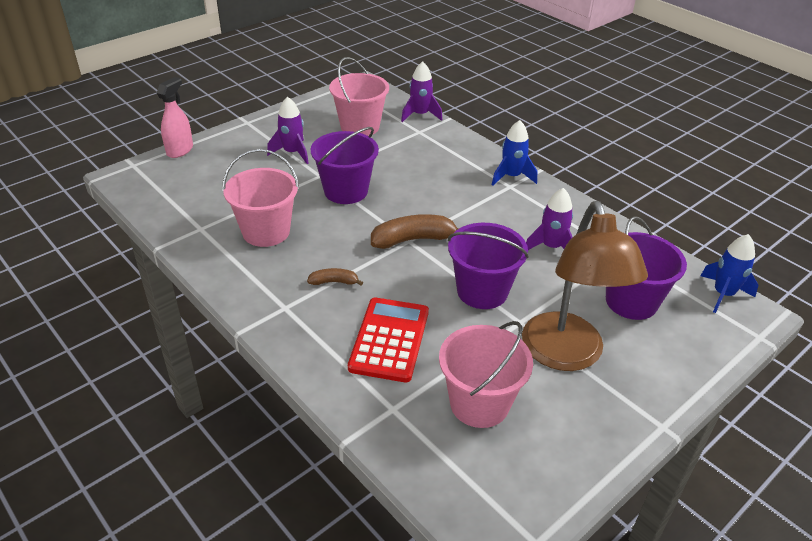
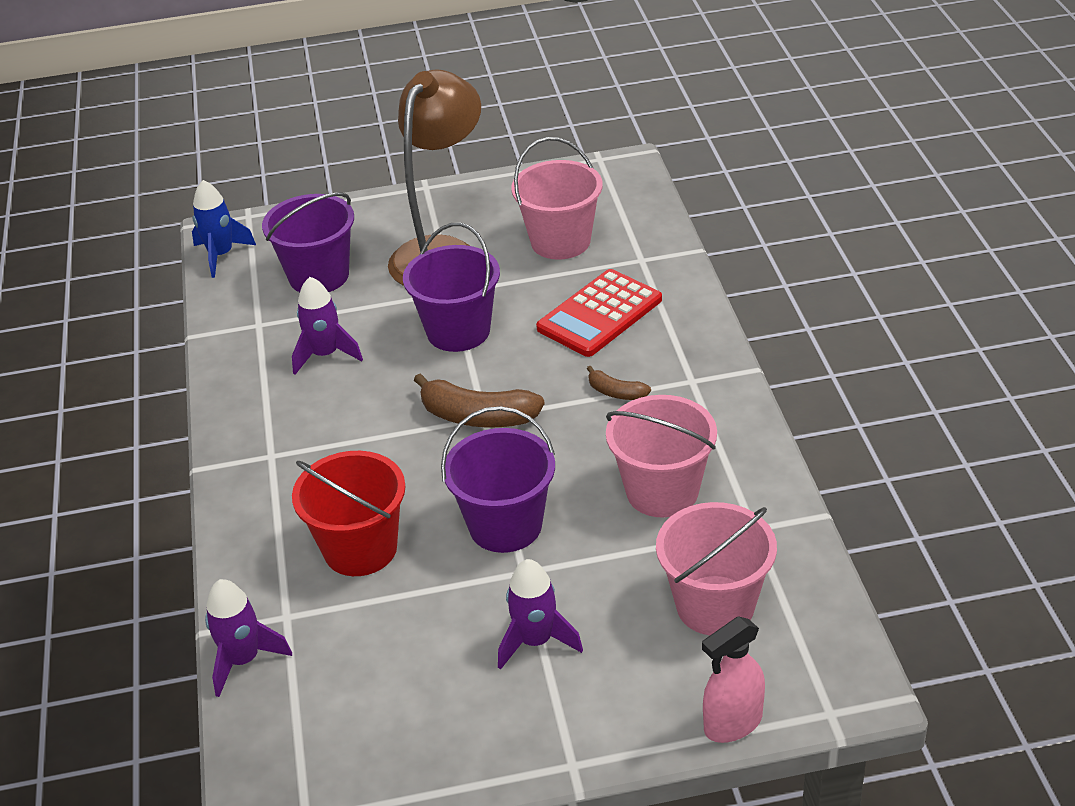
camera: 145 degrees left, 0 degrees up
(360, 126) = (374, 668): pink bucket -> pink bucket (715, 605)
(412, 162) = (360, 549): none -> red bucket
(511, 176) = (249, 470): blue rocket -> none

